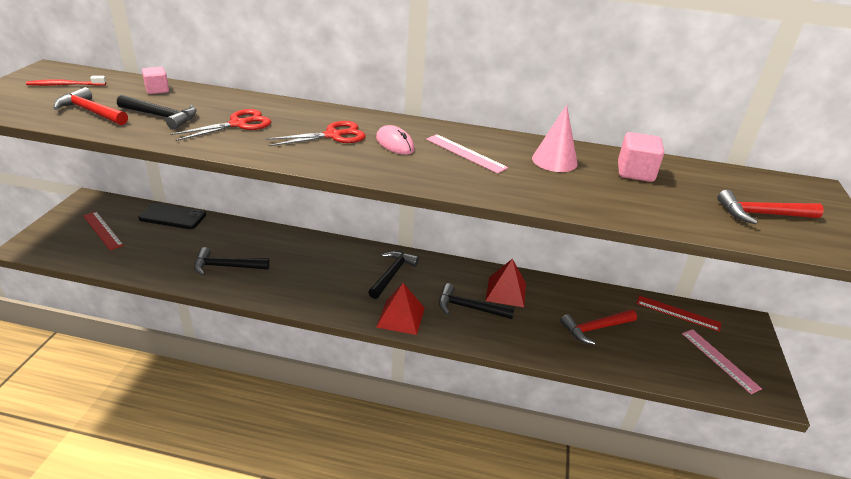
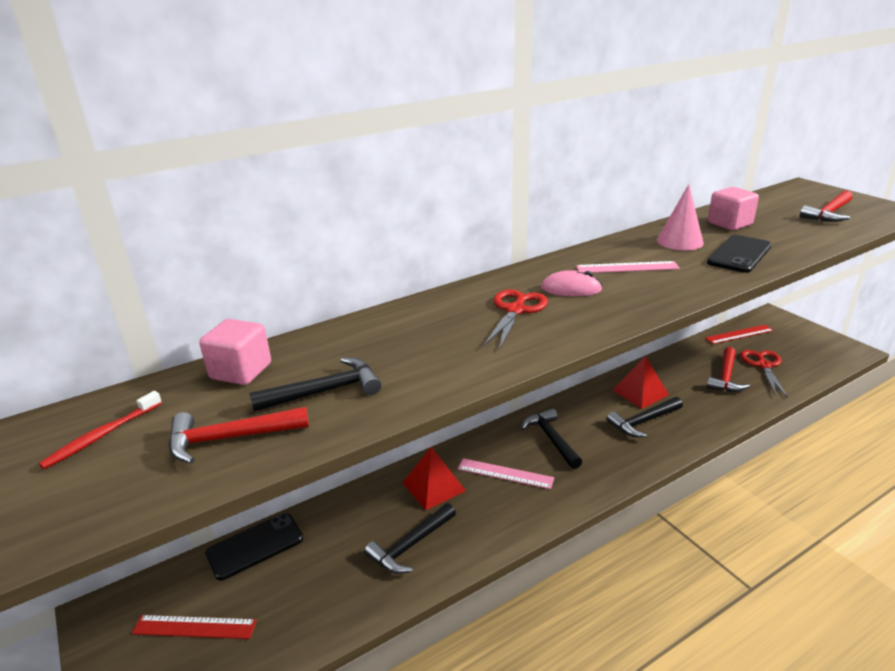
camera: 40 degrees left, 5 degrees down
(157, 90) = (241, 371): pink cube -> pink cube, size x1.51
(238, 124) = (418, 350): red scissors -> red scissors (763, 365)
(401, 317) = (619, 466): red pyramid -> red pyramid (433, 486)
(573, 191) = (739, 254): none -> black phone
(719, 360) = (803, 348): pink ruler -> pink ruler (505, 473)

